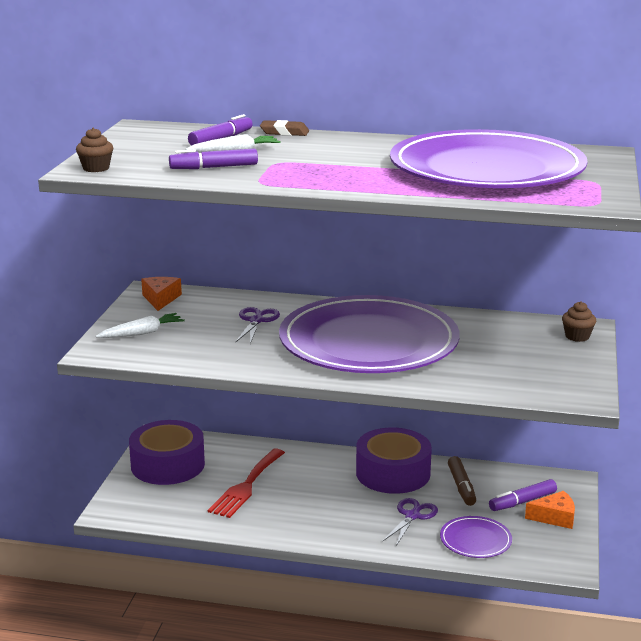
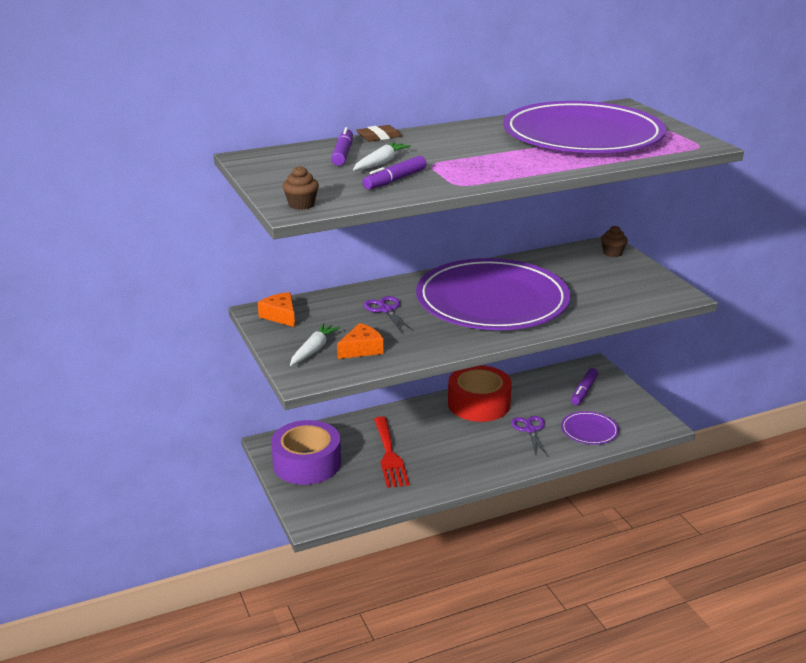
camera: 35 degrees left, 5 degrees up
(393, 473) = (479, 404): purple tape -> red tape
(461, 487) = (534, 396): brown marker -> none
(555, 517) = (615, 394): orange cheese -> orange cheese (361, 349)

